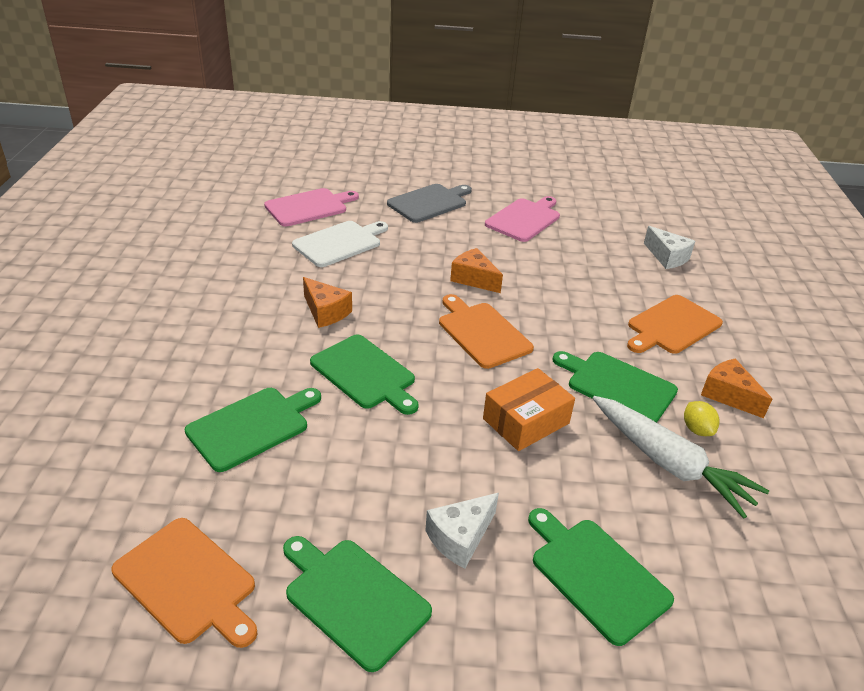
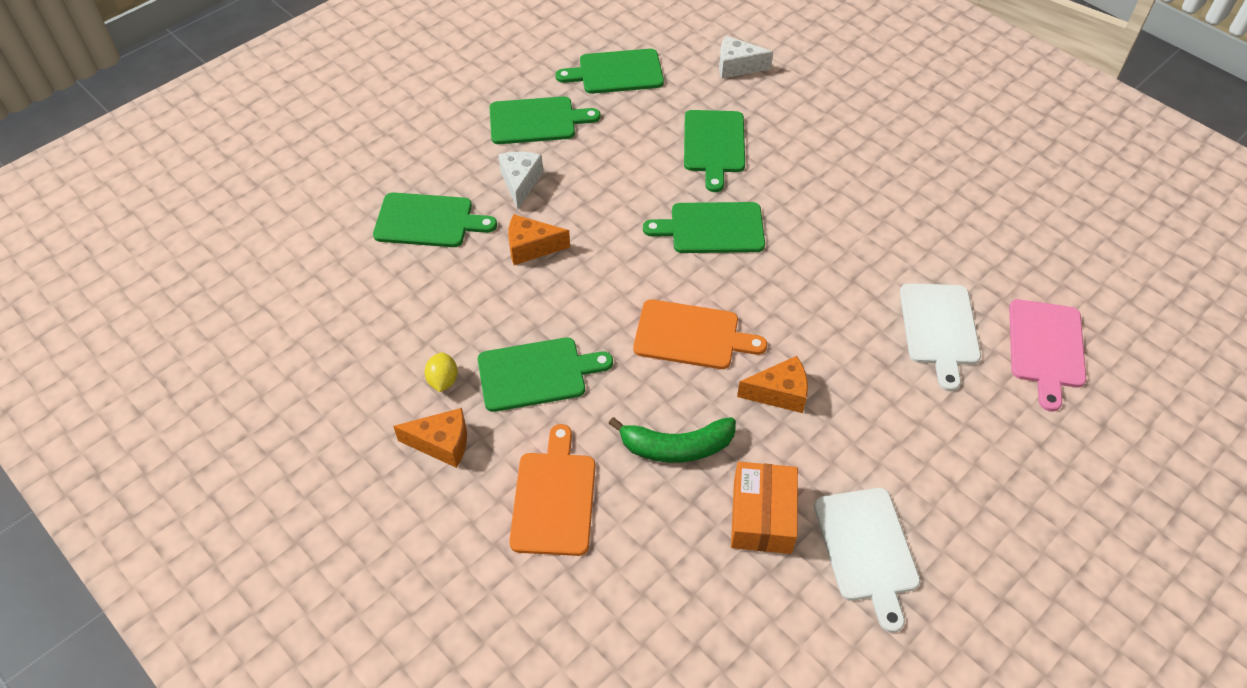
camera: 135 degrees right, 15 degrees up
(188, 582) = (616, 72): orange cutting board -> green cutting board
(325, 312) = (819, 251): orange cheese -> orange cheese (531, 247)
(429, 202) = (982, 474): grey cutting board -> none
(524, 219) = (867, 549): pink cutting board -> white cutting board
(526, 421) = (567, 283): orange box -> orange box (762, 516)
(568, 299) = (676, 447): none -> green banana
(667, 257) = (656, 633): white cheese -> white cheese (737, 66)
(669, 463) = (442, 331): white carrot -> none
(697, 429) = (443, 381): yellow lemon -> yellow lemon turned 60 degrees clockwise

